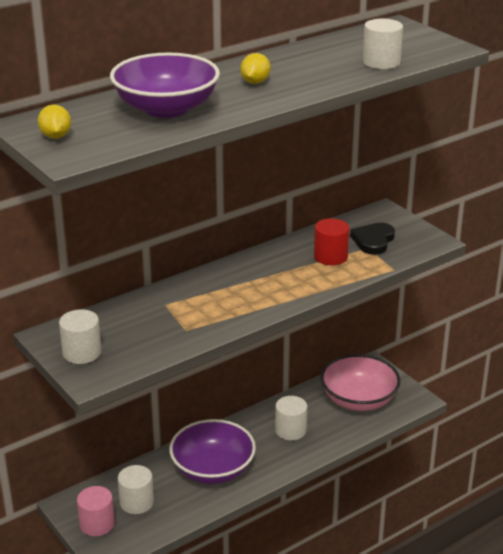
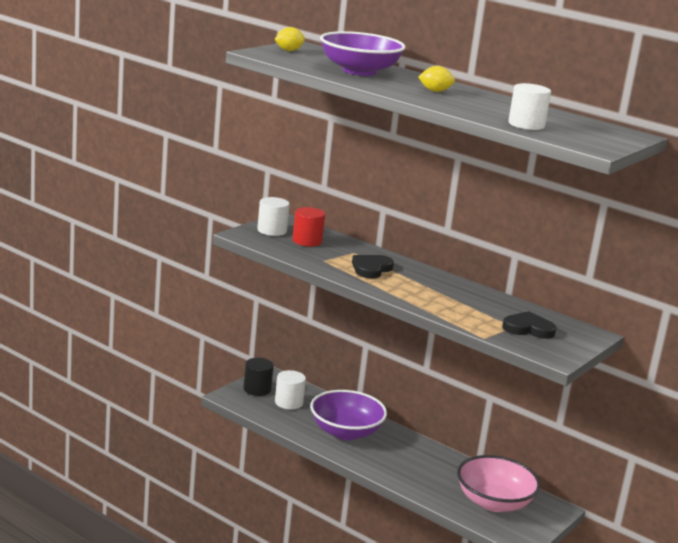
camera: 70 degrees right, 10 degrees down
(97, 524) = (257, 389): pink cylinder -> black cylinder
(216, 301) = (371, 269): none -> black heart
(290, 430) = (422, 466): white cylinder -> none
(330, 257) = (481, 310): red cylinder -> red cylinder (307, 241)

